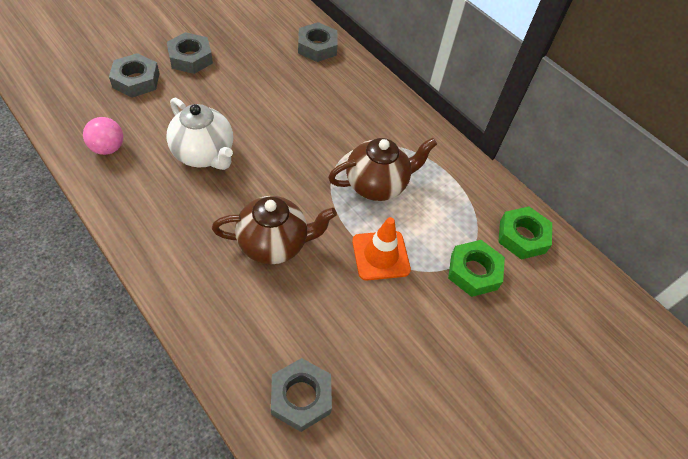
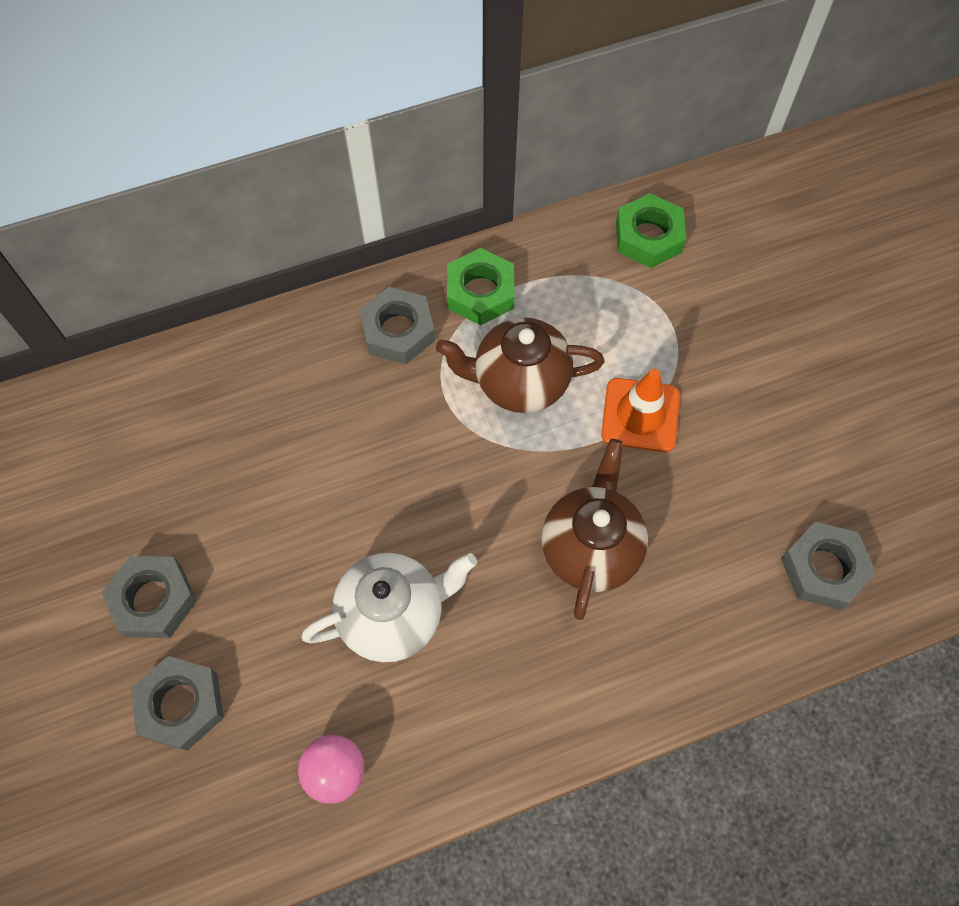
camera: 65 degrees left, 10 degrees up
(317, 47) = (198, 383): grey nut -> grey nut (398, 331)
(377, 185) = (519, 382): brown teapot -> brown teapot turned 90 degrees counterclockwise
(474, 272) = (688, 313): green nut -> green nut (480, 292)

